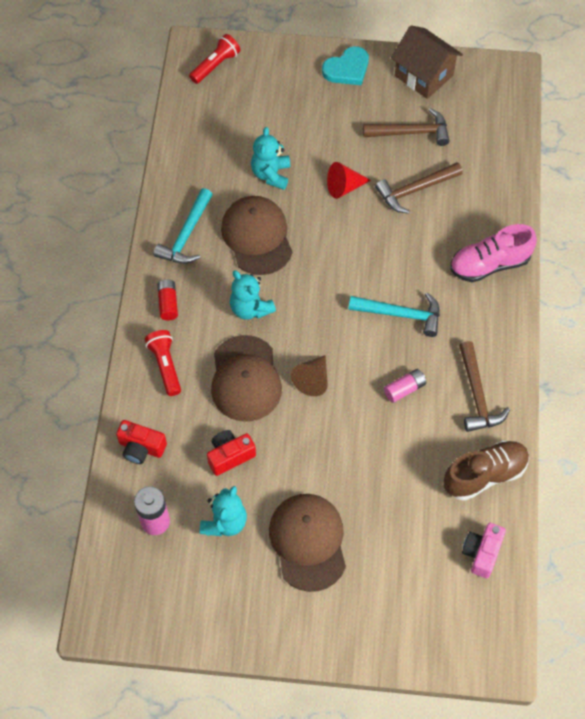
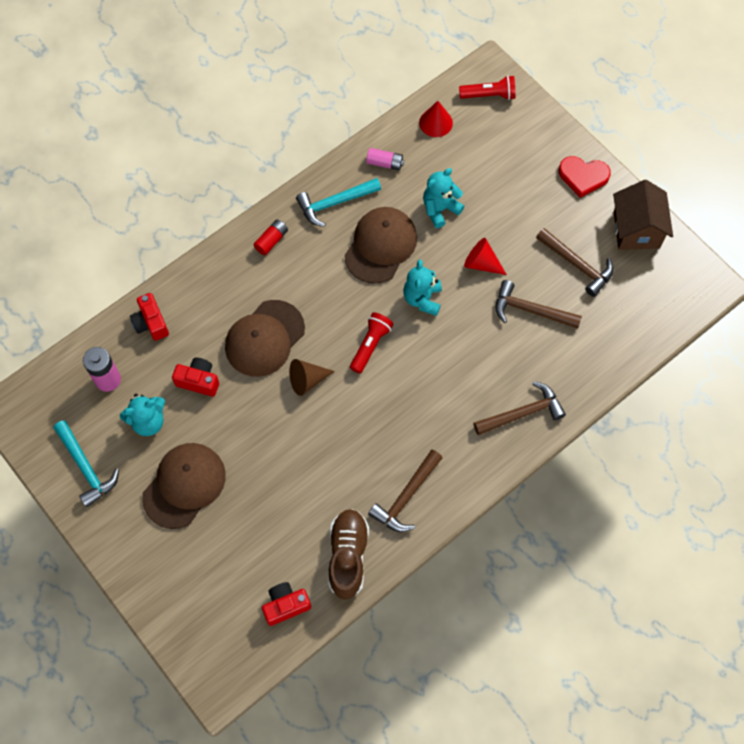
camera: 45 degrees right, 5 degrees up
(165, 366) = (224, 282): red flashlight -> red flashlight (370, 345)
(197, 116) = (436, 122): none -> red cone
(250, 308) = (321, 293): turquoise teddy bear -> turquoise teddy bear (422, 299)
(347, 69) = (583, 176): turquoise heart -> red heart
(401, 314) = (418, 391): turquoise hammer -> turquoise hammer (86, 468)
(404, 389) = (361, 445): pink battery -> pink battery (385, 163)
(481, 553) = (286, 605): pink camera -> red camera
(484, 475) = (348, 556): brown shoe -> brown shoe turned 105 degrees counterclockwise
(489, 264) = (523, 413): pink shoe -> brown hammer

